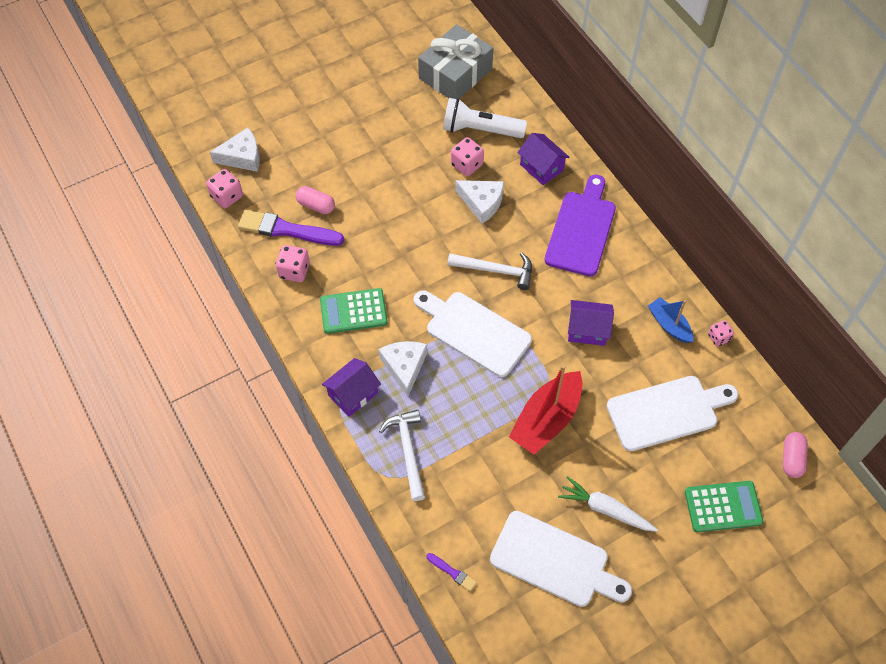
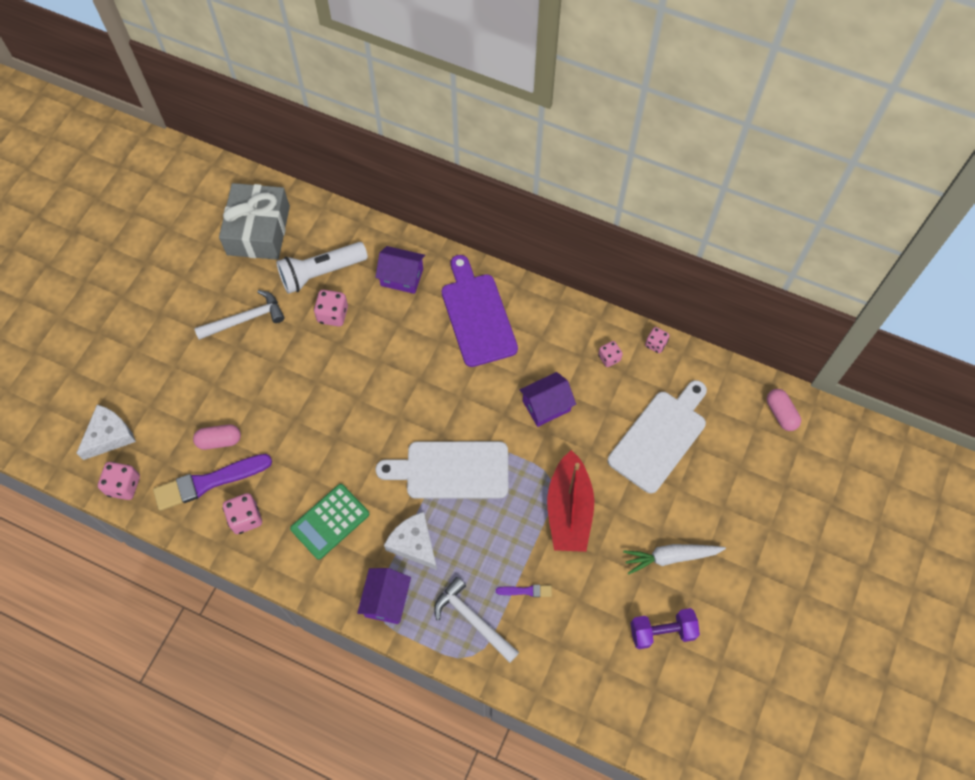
camera: 35 degrees left, 5 degrees up
(452, 572) = (587, 702): purple brush -> purple brush (526, 591)
(482, 203) = (372, 343): white cheese -> none
(496, 271) = (431, 400): white hammer -> white hammer (246, 319)
(554, 561) = (662, 631): white cutting board -> purple dumbbell
(669, 325) = (609, 358): blue boat -> pink dice
(723, 506) = (757, 491): green calculator -> none

